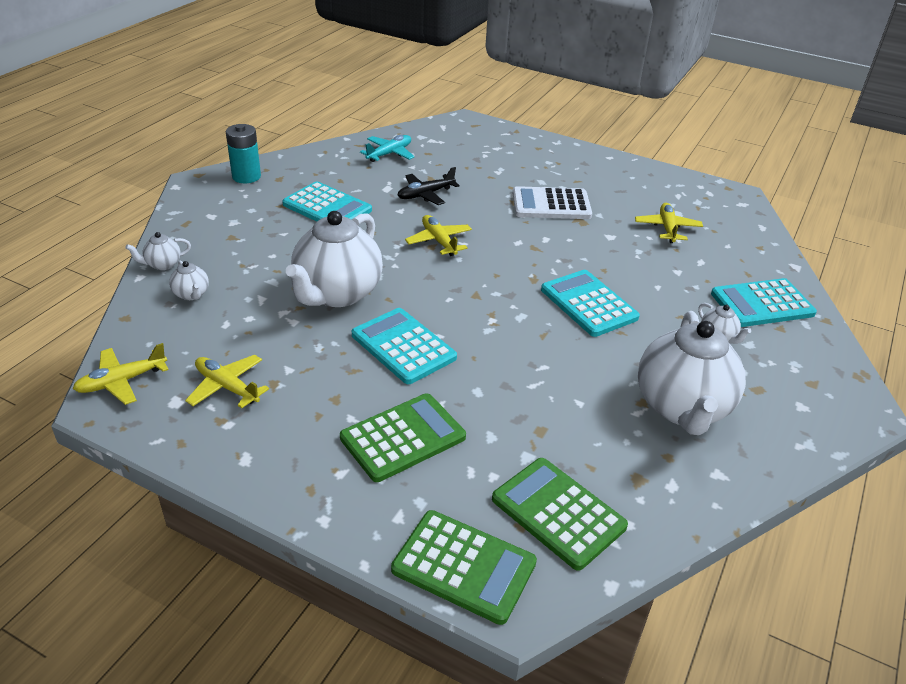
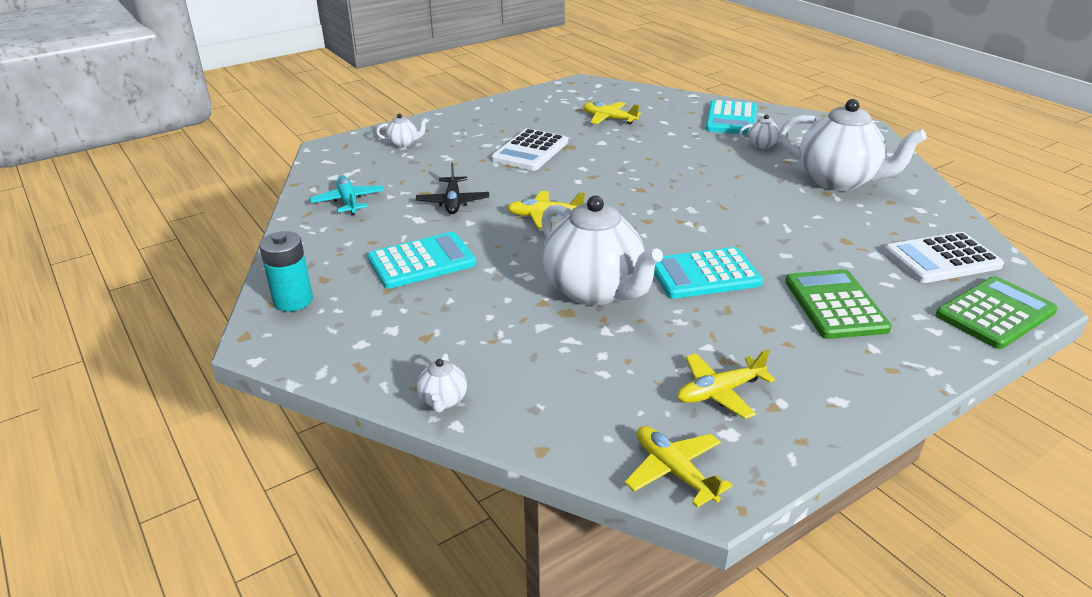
camera: 60 degrees left, 5 degrees down
(121, 381) = (674, 471): yellow plane -> yellow plane turned 150 degrees clockwise
(191, 294) = (527, 388): white teapot -> white teapot (403, 144)
(558, 513) = (942, 259): green calculator -> white calculator
(588, 304) = (692, 177): turquoise calculator -> none

